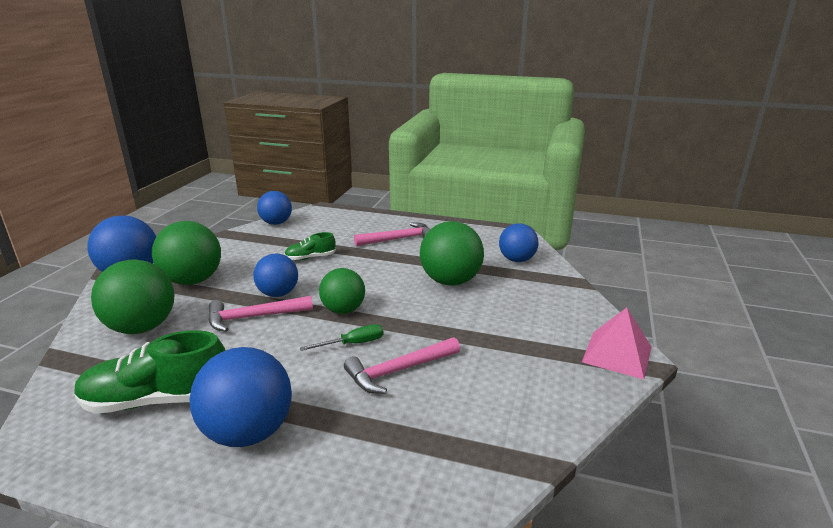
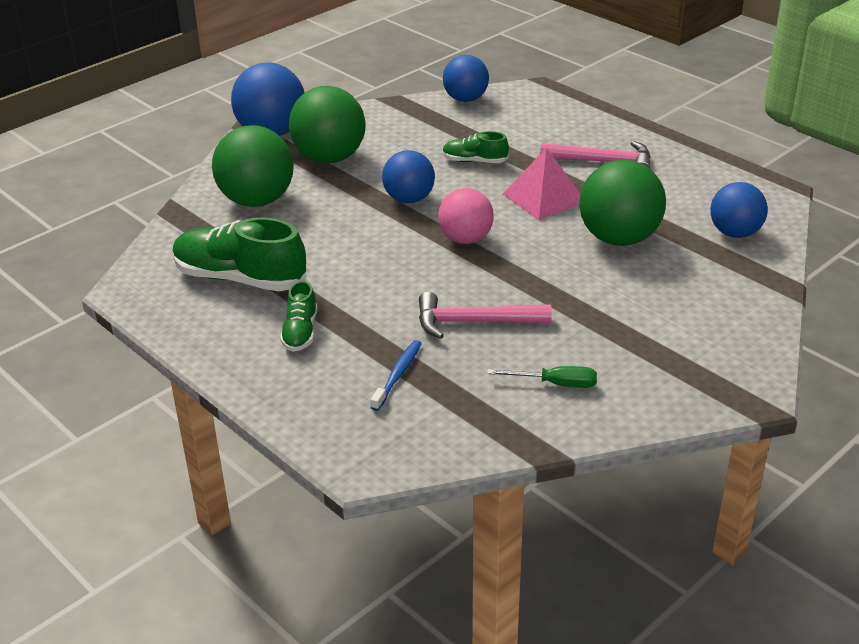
camera: 30 degrees right, 10 degrees up
(248, 432) = (300, 332): blue ball -> green shoe
(254, 317) = (368, 220): pink hammer -> none
(343, 310) = (465, 239): green ball -> pink ball
(353, 344) = (449, 280): green screwdriver -> green screwdriver (555, 384)
(368, 441) = (397, 375): none -> blue toothbrush
(617, 354) = (735, 383): pink pyramid -> pink pyramid (543, 197)

